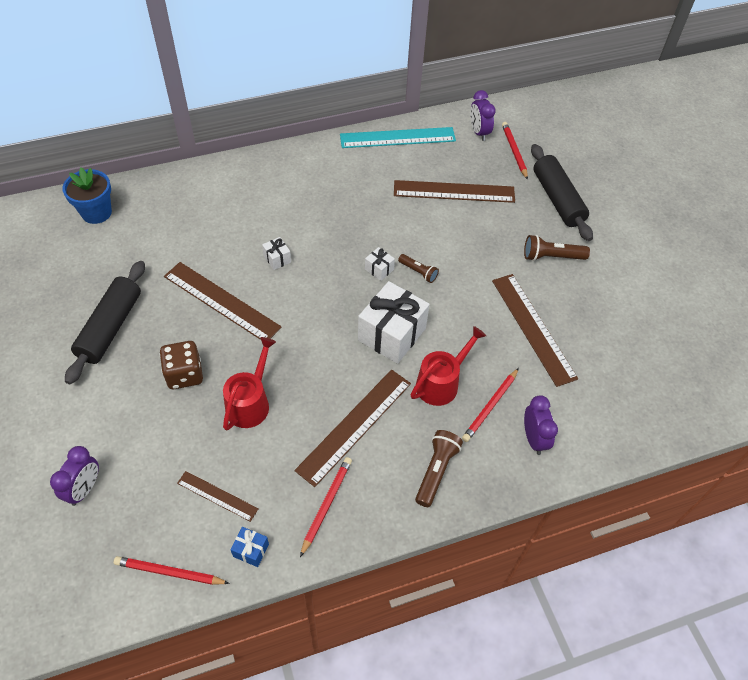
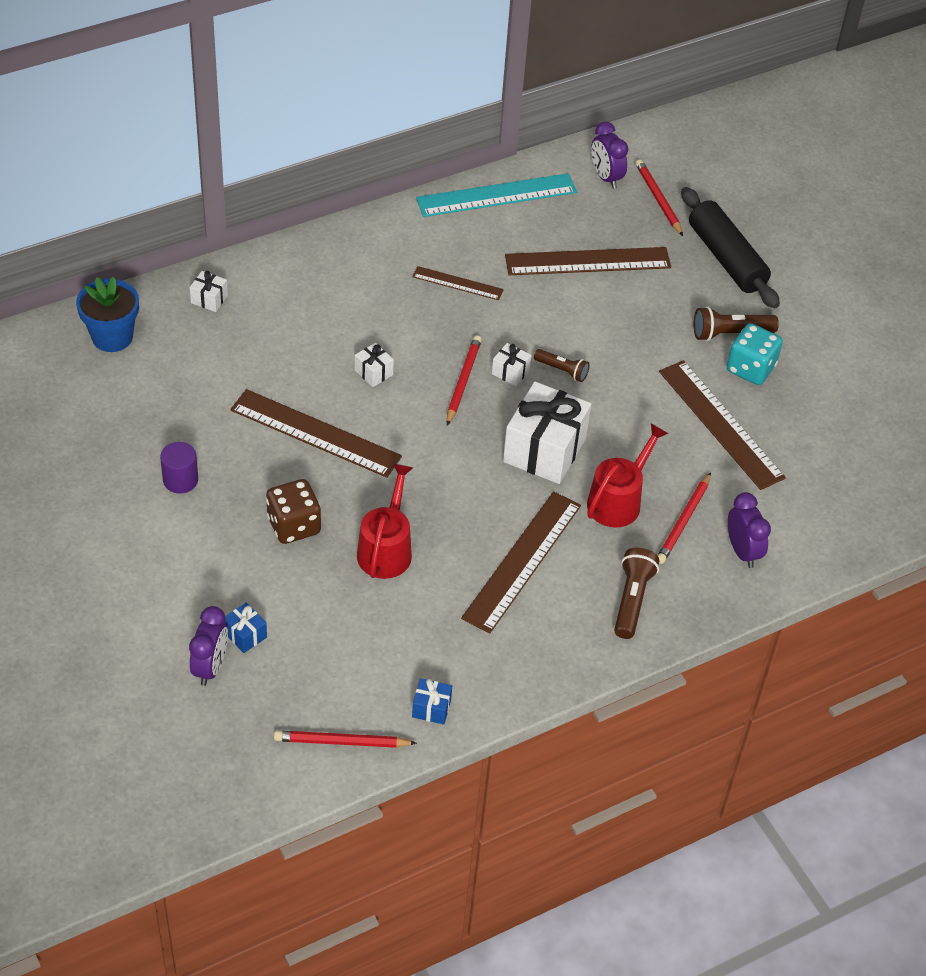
camera: 10 degrees left, 5 degrees down
(110, 327) = (180, 480): black rolling pin -> purple cylinder
(120, 464) = (245, 635): none -> blue gift
(174, 192) = (209, 299): none -> white gift
(217, 496) = (375, 656): brown ruler -> brown ruler (457, 283)
(326, 505) = (509, 651): red pencil -> red pencil (463, 381)
(563, 286) = (750, 369): none -> turquoise dice

